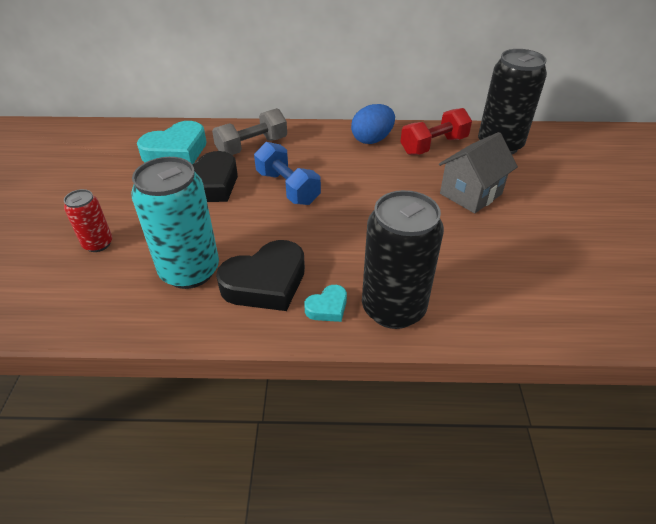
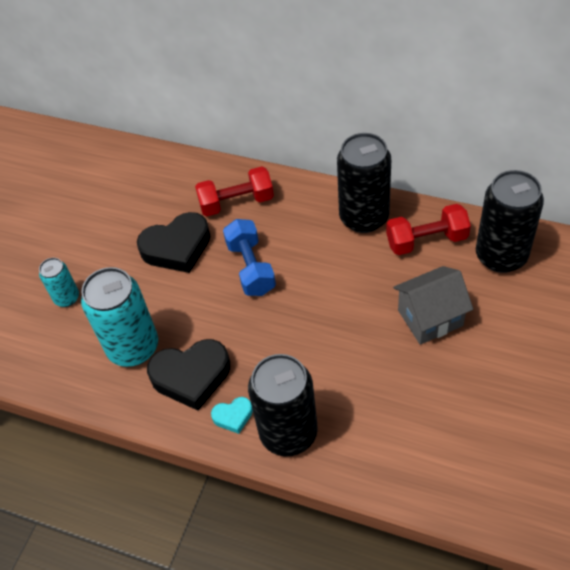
camera: 25 degrees right, 10 degrees up
(98, 244) = (67, 298): red can -> turquoise can
(176, 151) = (162, 194): turquoise heart -> none
(252, 146) = (236, 202): grey dumbbell -> red dumbbell
(372, 139) = (364, 217): blue egg -> black can

